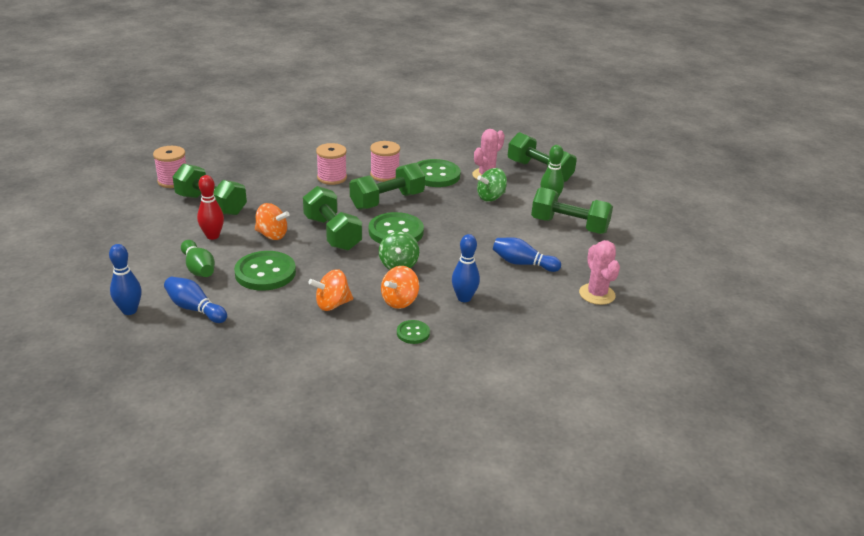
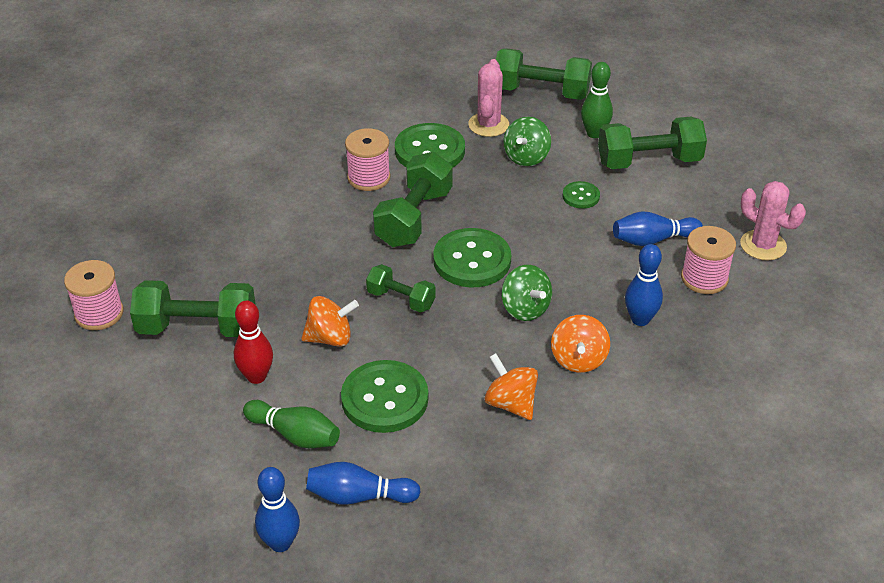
camera: 30 degrees left, 10 degrees up
(332, 178) = (307, 211): pink spool -> pink spool (704, 278)
(332, 233) = (401, 299): green dumbbell -> green dumbbell, size x0.59
(332, 304) = (510, 403): orange spinning top -> orange spinning top turned 105 degrees clockwise
(413, 333) = (636, 396): green button -> green button (581, 196)

